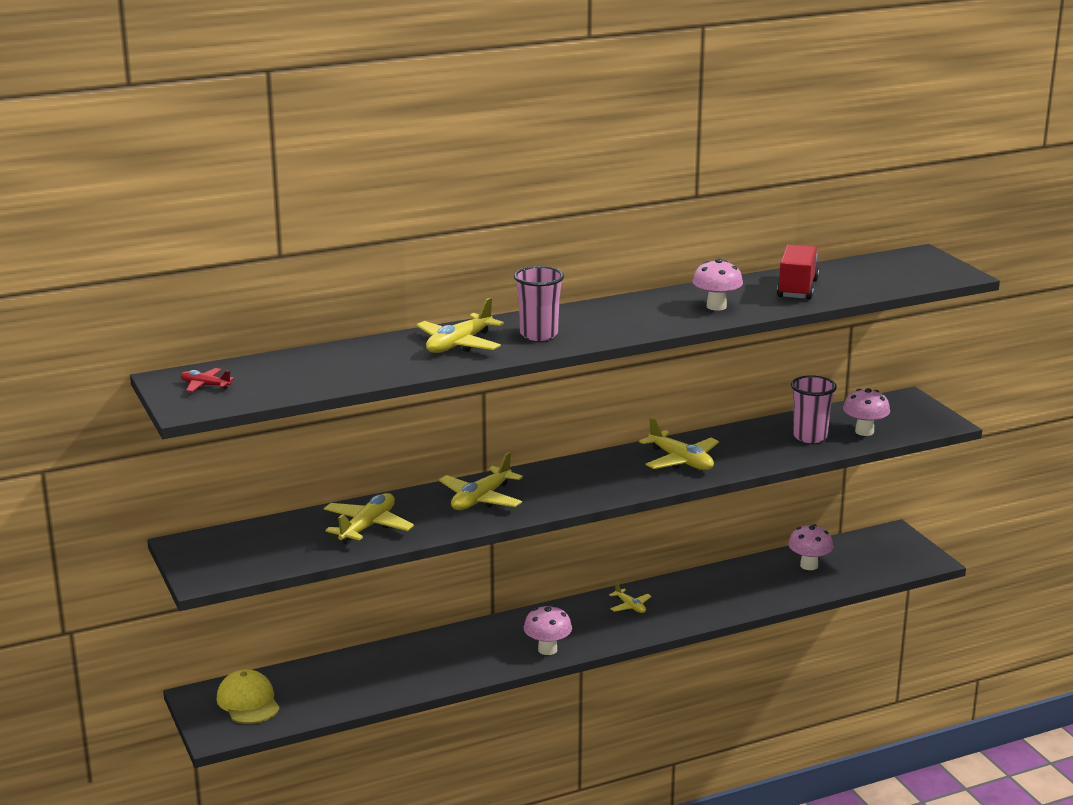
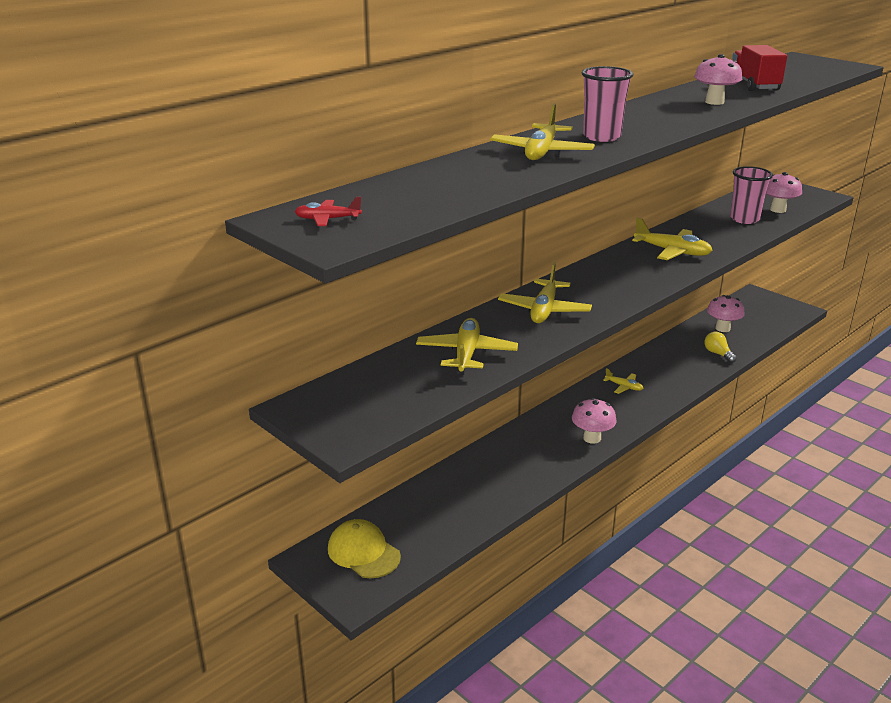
camera: 20 degrees left, 5 degrees up
(773, 592) = (718, 354): none -> yellow light bulb

